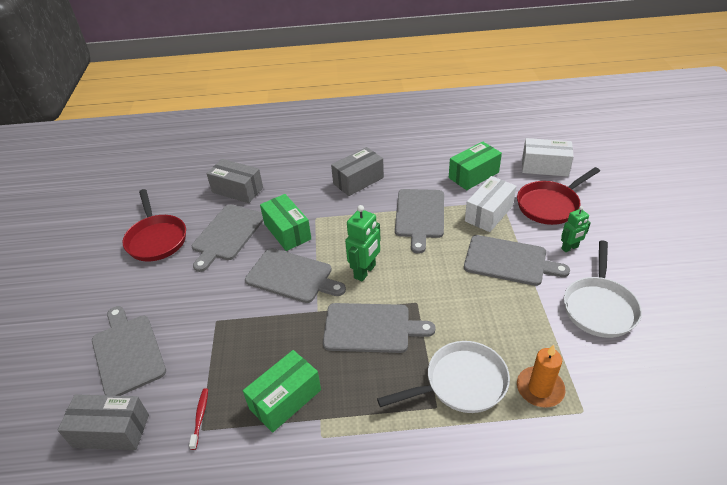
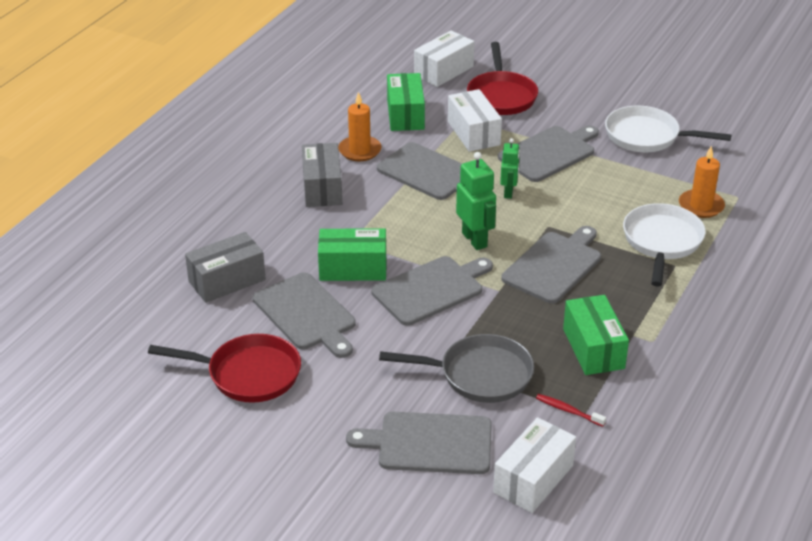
camera: 60 degrees left, 5 degrees down
(111, 431) = (533, 479): grey box -> white box
(214, 345) = (479, 375): none -> grey pan
(412, 176) = (360, 150): none -> orange candle
(570, 248) = (567, 115): green robot -> green robot (508, 193)
(599, 307) = (647, 136): white pan -> white pan turned 150 degrees clockwise

